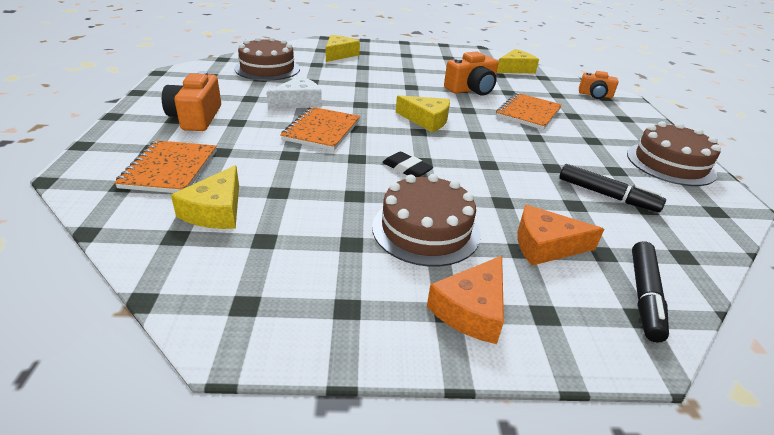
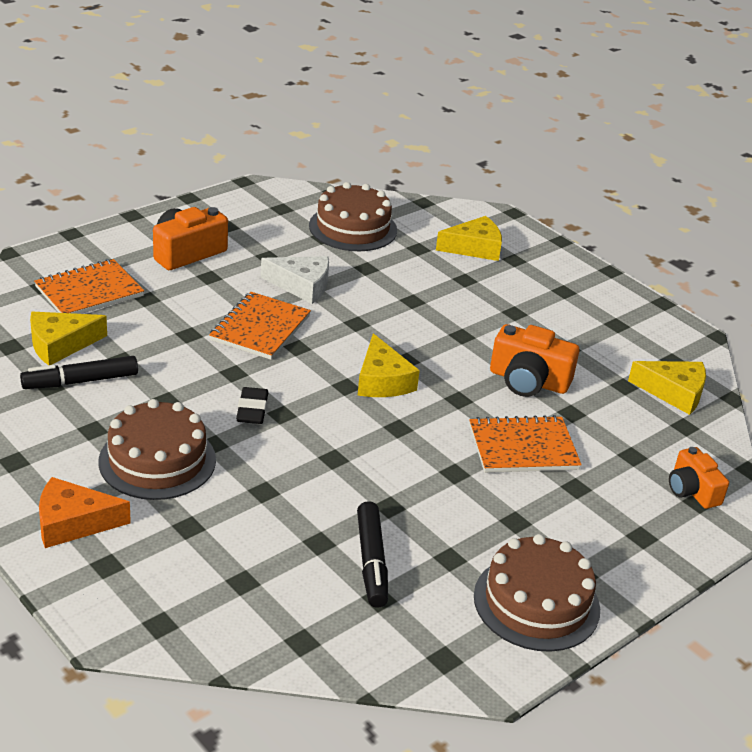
camera: 50 degrees right, 0 degrees up
(322, 130) = (260, 328): orange notebook -> orange notebook turned 45 degrees counterclockwise
(545, 245) = (214, 540): orange cheese -> none
(644, 296) = (196, 621): black marker -> black marker (80, 381)

